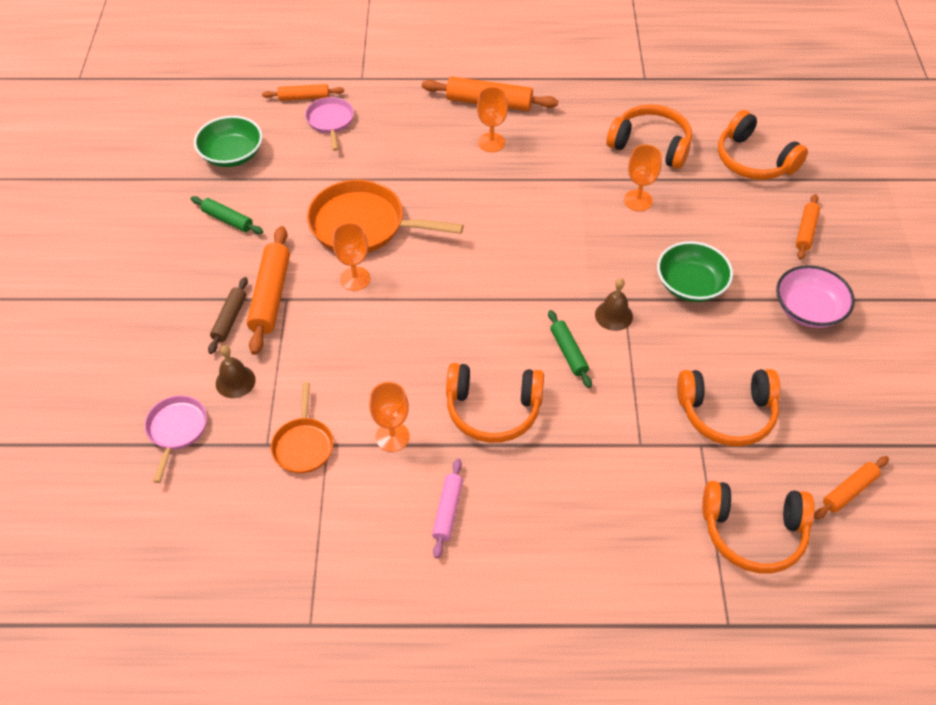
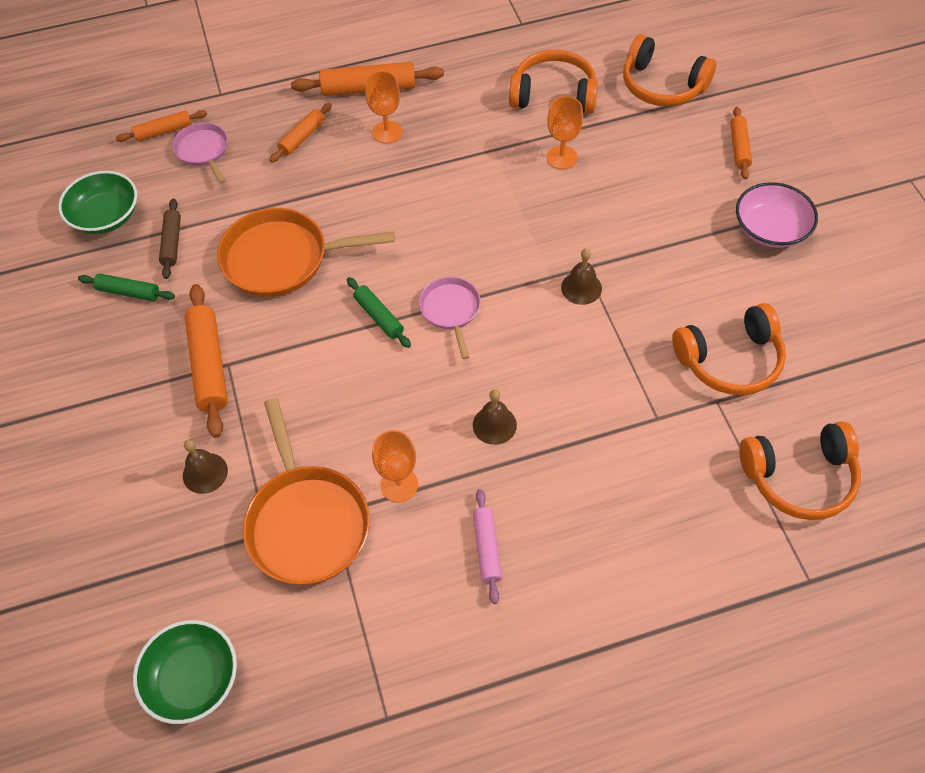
camera: 15 degrees left, 5 degrees up
(176, 430) = (159, 547): pink pan -> pink pan (451, 310)
(230, 319) = (173, 404): brown rolling pin -> brown rolling pin (172, 243)
(303, 445) = (306, 522): orange pan -> orange pan, size x1.80
(355, 279) = (295, 321): orange goblet -> none
(493, 410) = (494, 425): orange headphones -> brown bell
(568, 352) = (550, 340): green rolling pin -> green rolling pin (379, 316)
(690, 284) = (646, 234): green bowl -> green bowl (193, 679)
(849, 491) = (874, 407): orange rolling pin -> orange rolling pin (302, 137)

